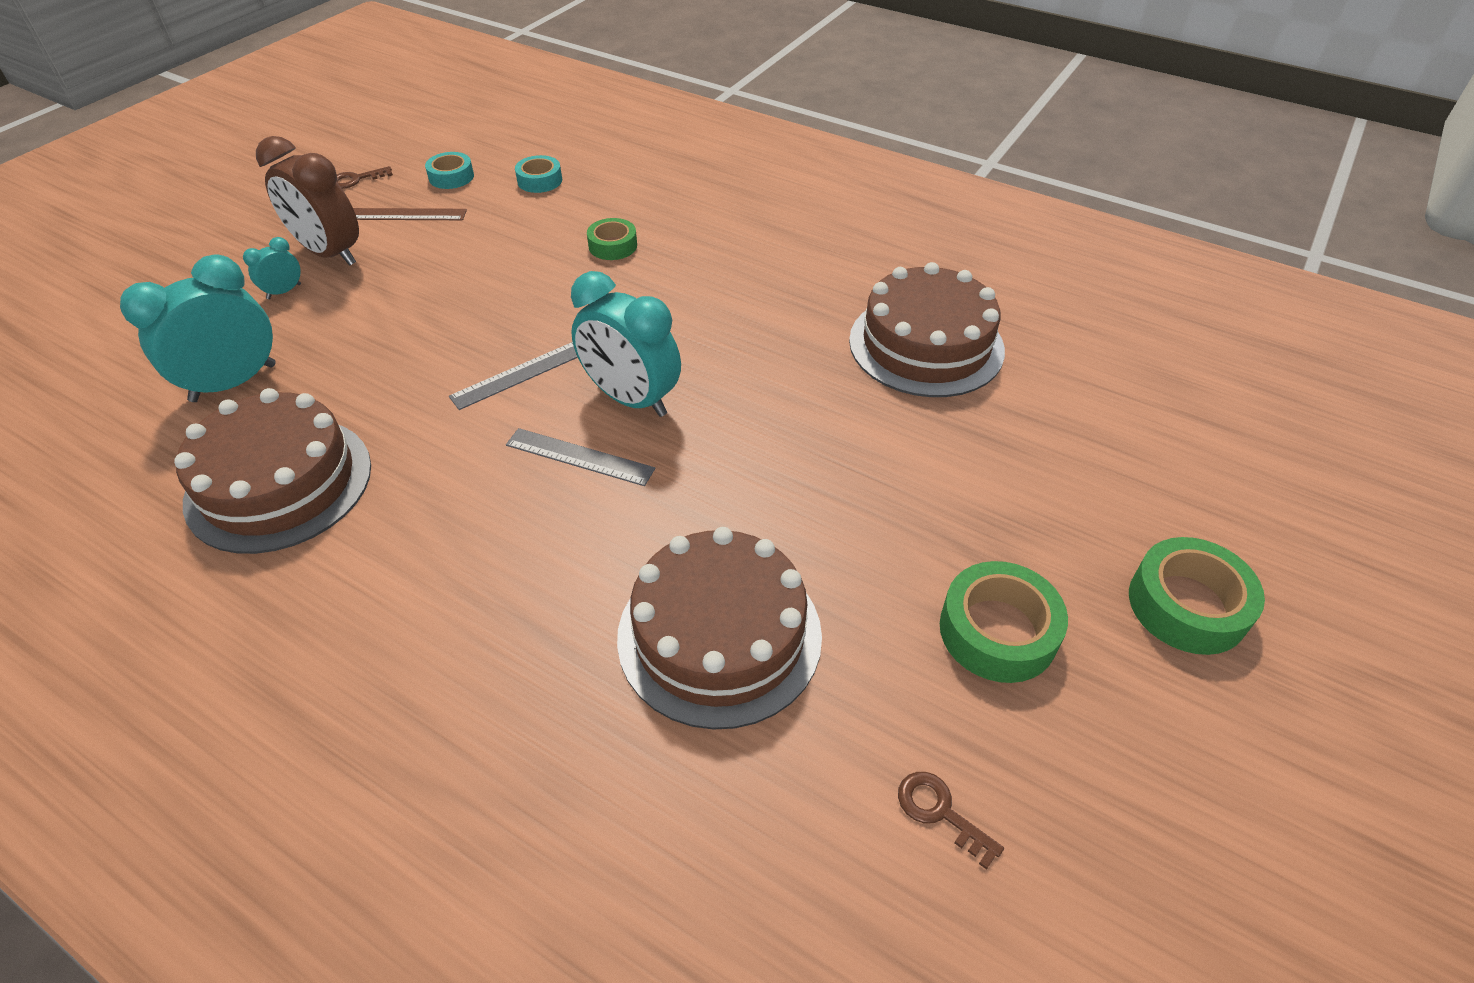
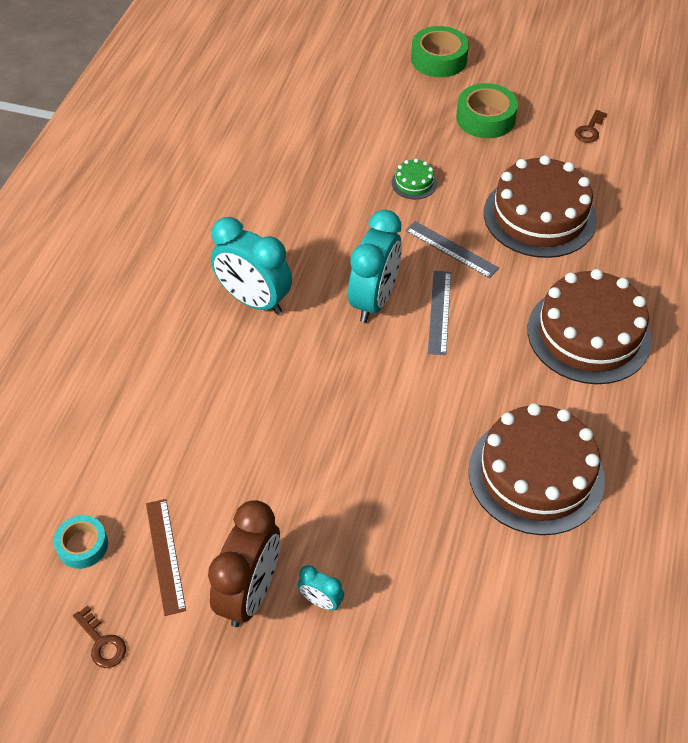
camera: 105 degrees left, 5 degrees up
(234, 383) = (452, 568): turquoise clock -> turquoise clock (254, 300)
(519, 374) = (372, 373): grey ruler -> grey ruler (451, 249)
(540, 180) = (79, 460): turquoise tape -> none
(613, 246) = (184, 365): green tape -> none
(845, 489) = (414, 183): none -> green cake
(926, 345) = (265, 162): brown cake -> brown cake (588, 334)

